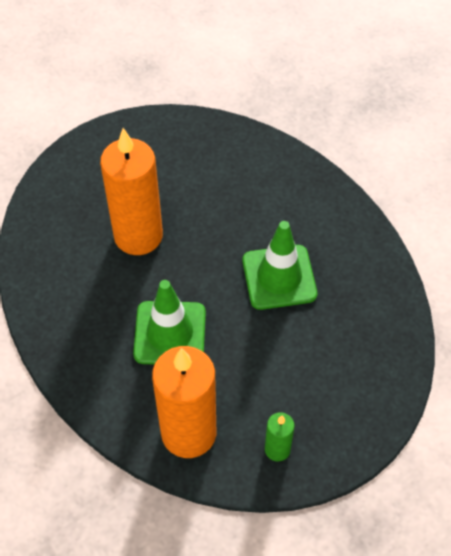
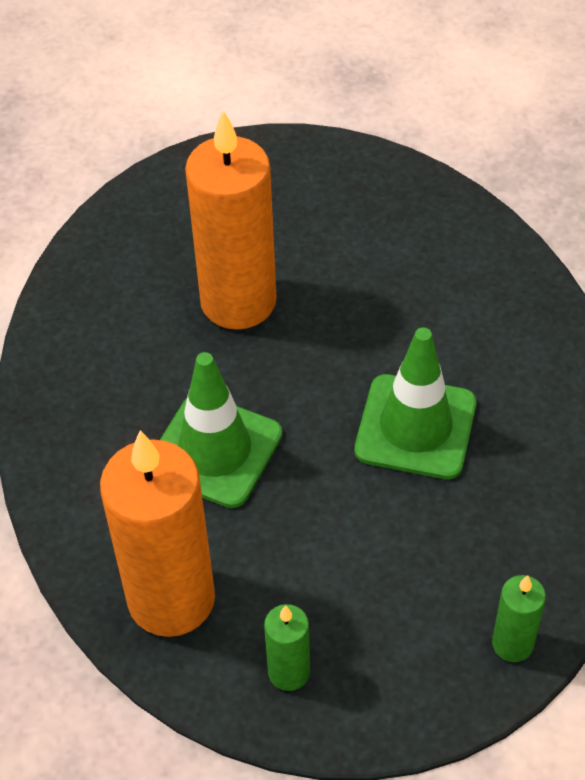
camera: 25 degrees right, 5 degrees down
(391, 384) = (512, 644): none -> green candle

